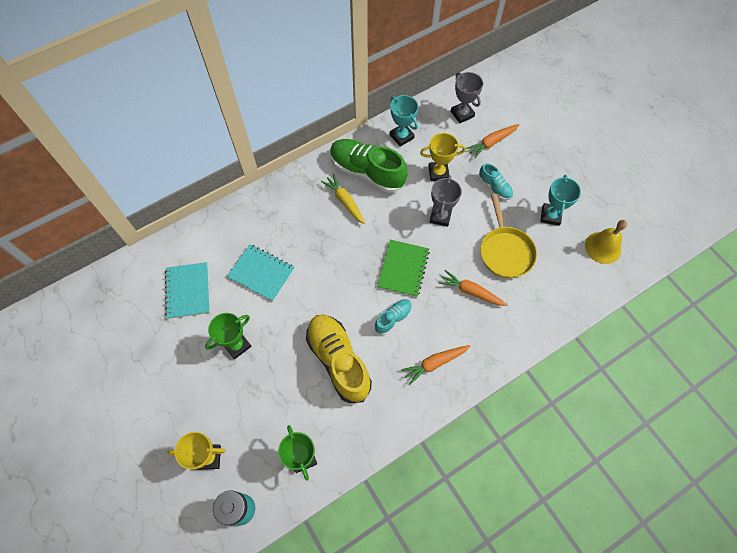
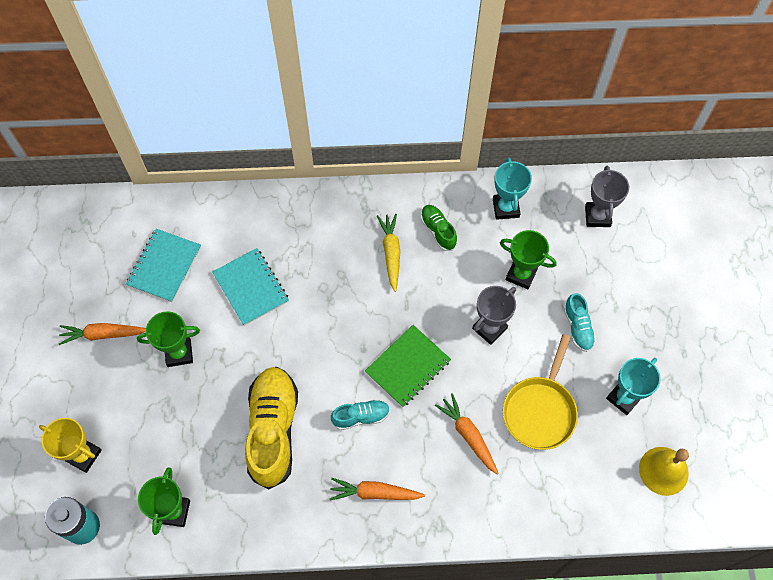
camera: 30 degrees right, 0 degrees up
(367, 172) = (438, 231): green shoe -> green shoe, size x0.49
(438, 173) = (521, 274): yellow trophy -> green trophy
(491, 143) = (611, 270): orange carrot -> orange carrot (103, 334)

